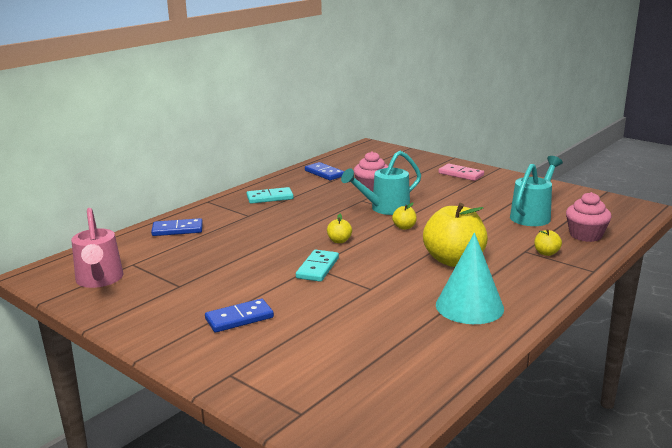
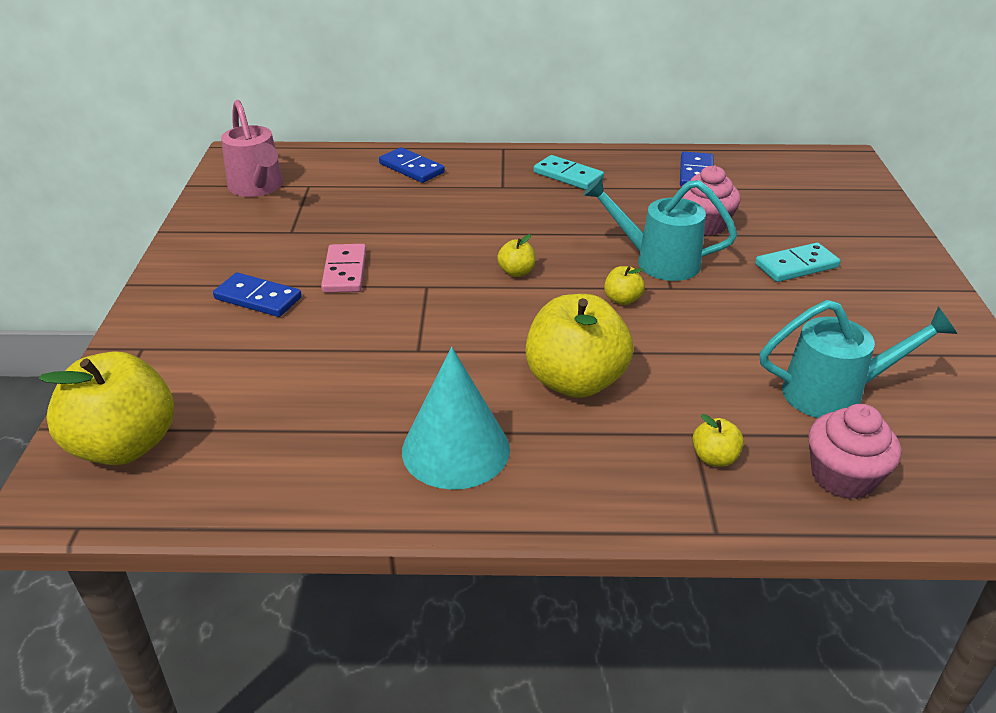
camera: 50 degrees right, 15 degrees up
(99, 280) = (258, 187): pink watering can -> pink watering can turned 60 degrees counterclockwise
(317, 268) = (427, 290): turquoise domino -> turquoise domino (796, 266)
(334, 407) = (125, 445): none -> yellow apple
(461, 174) = (879, 268): pink domino -> pink domino (345, 271)

